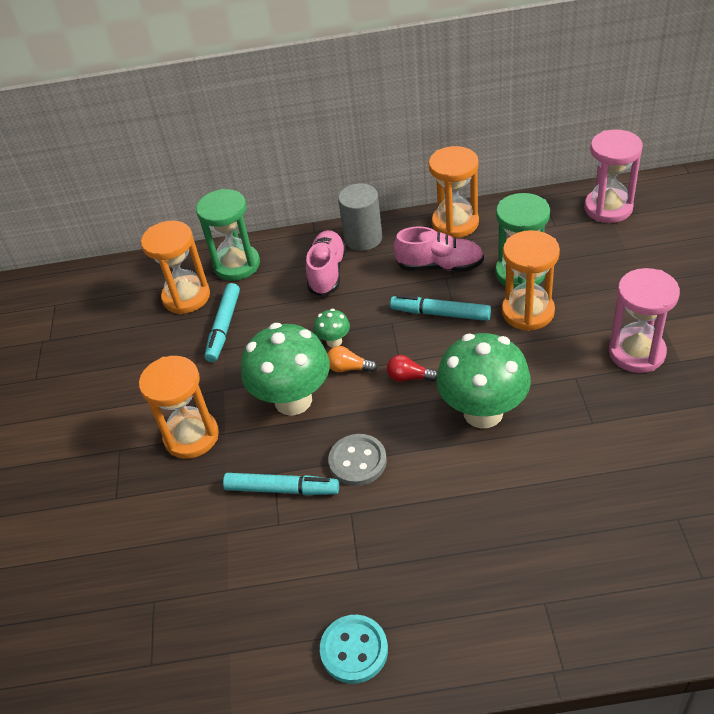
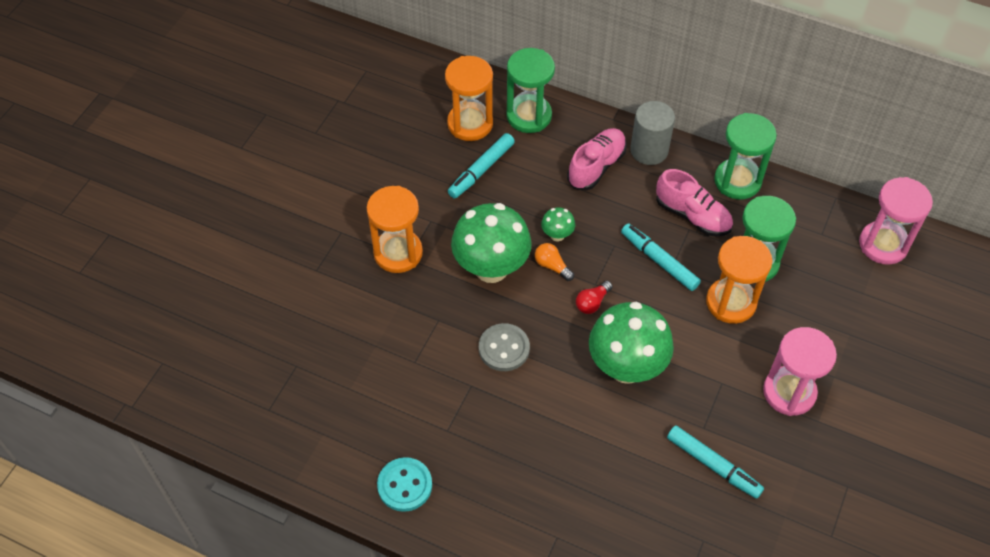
camera: 25 degrees right, 10 degrees up
(281, 489) = (434, 336): turquoise marker -> turquoise marker (713, 465)
(409, 377) = (592, 303): red light bulb -> red light bulb turned 90 degrees counterclockwise
(455, 223) = (737, 181): orange hourglass -> green hourglass

